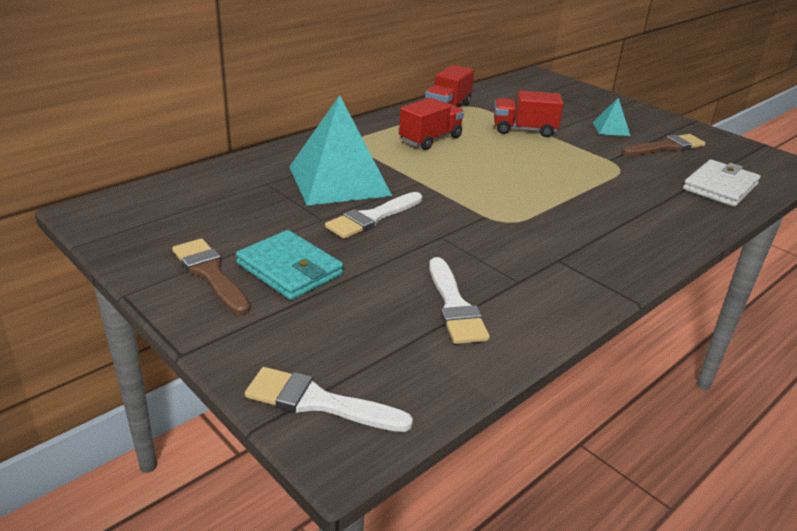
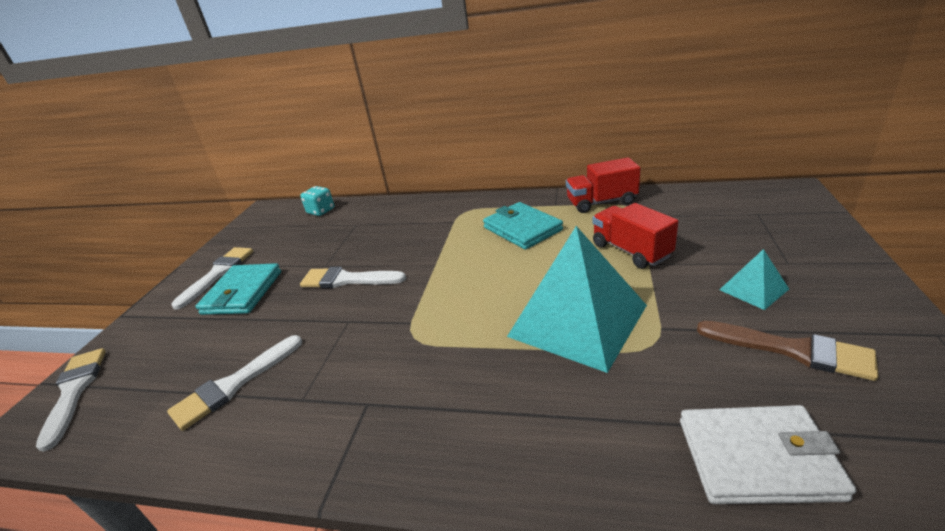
camera: 60 degrees right, 0 degrees up
(187, 187) = (321, 211): none -> turquoise dice
(210, 274) = (218, 274): brown brush -> white brush
(339, 180) = (391, 240): turquoise pyramid -> turquoise pyramid (577, 320)
(430, 139) = (522, 229): red truck -> turquoise wallet

